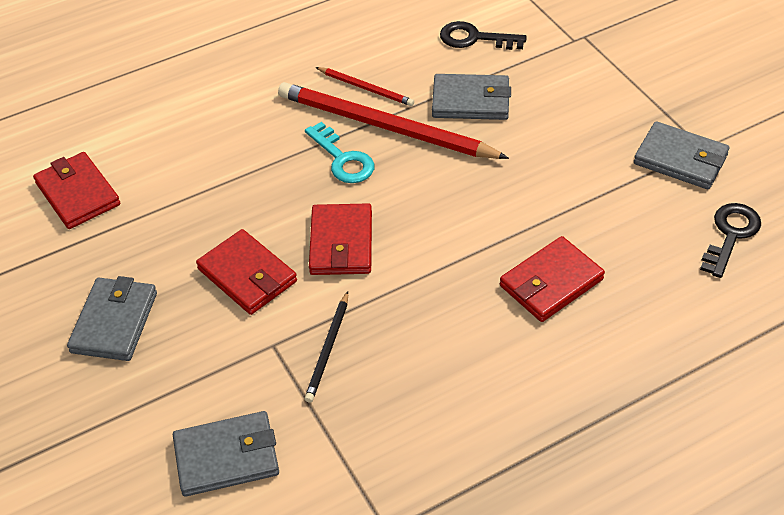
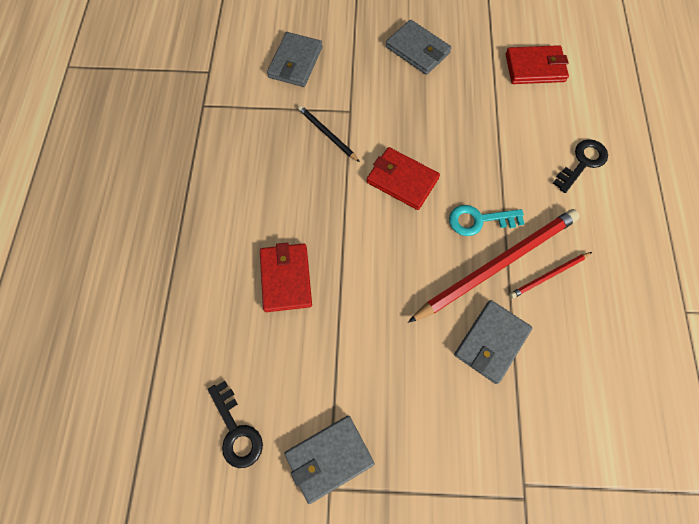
camera: 120 degrees right, 20 degrees up
(247, 275) = (409, 121): red wallet -> none
(475, 38) = (570, 397): black key -> black key (582, 163)

